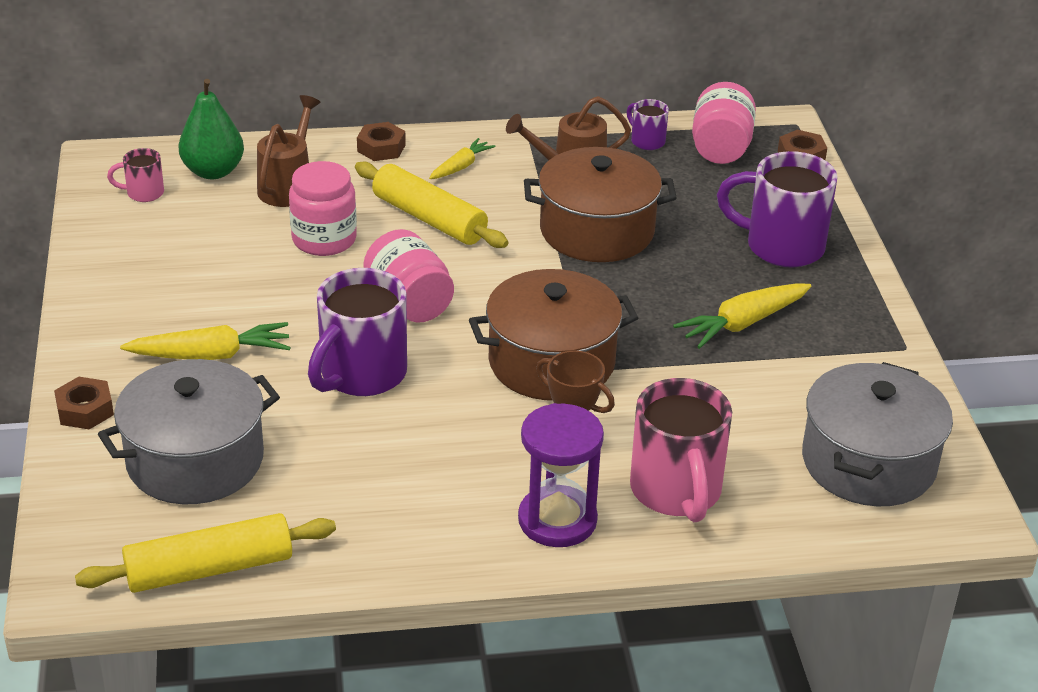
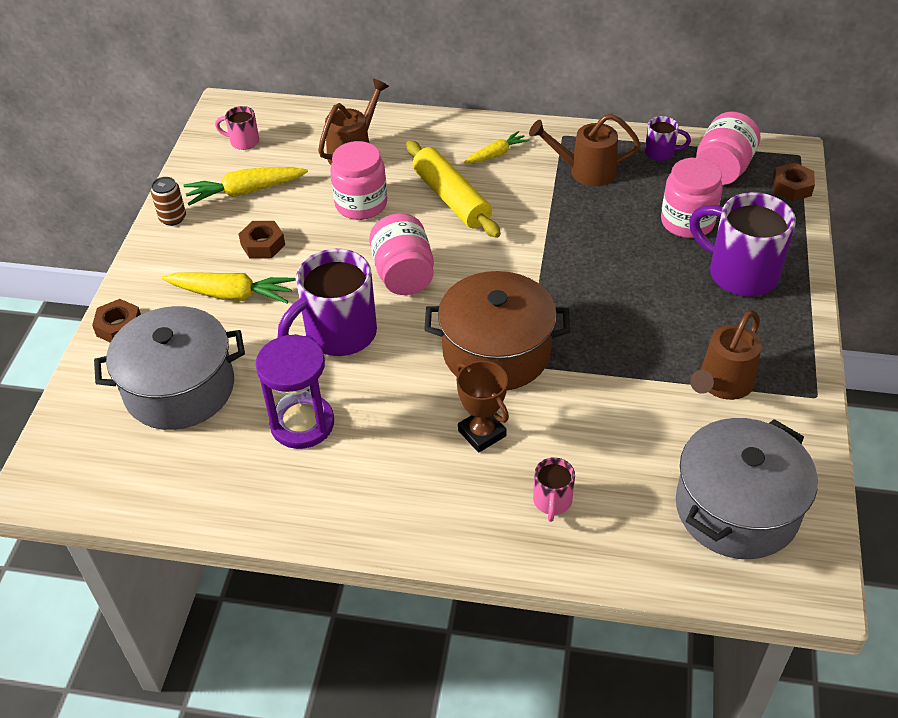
camera: 20 degrees right, 10 degrees up
(94, 286) = (173, 218): none -> brown can
(209, 568) = (148, 491): yellow rolling pin -> none
(213, 171) = (302, 130): green pear -> none
(381, 148) = (440, 128): brown nut -> brown nut (263, 245)
(557, 520) = (439, 507): purple hourglass -> purple hourglass (302, 424)
(596, 231) = (584, 232): brown pot -> none
(646, 141) = (661, 153): purple mug -> purple mug turned 120 degrees clockwise
(676, 492) = (552, 501): pink mug -> pink mug, size x0.48
(704, 205) = (687, 222): none -> pink jar
(742, 323) = (676, 344): yellow carrot -> yellow carrot (245, 192)
(806, 353) = (722, 384): none -> brown watering can

